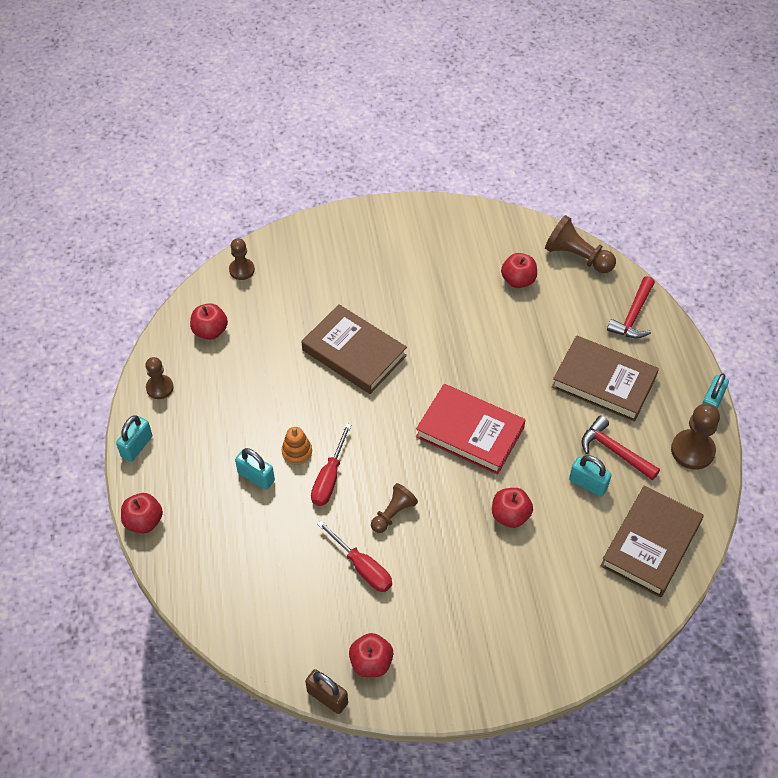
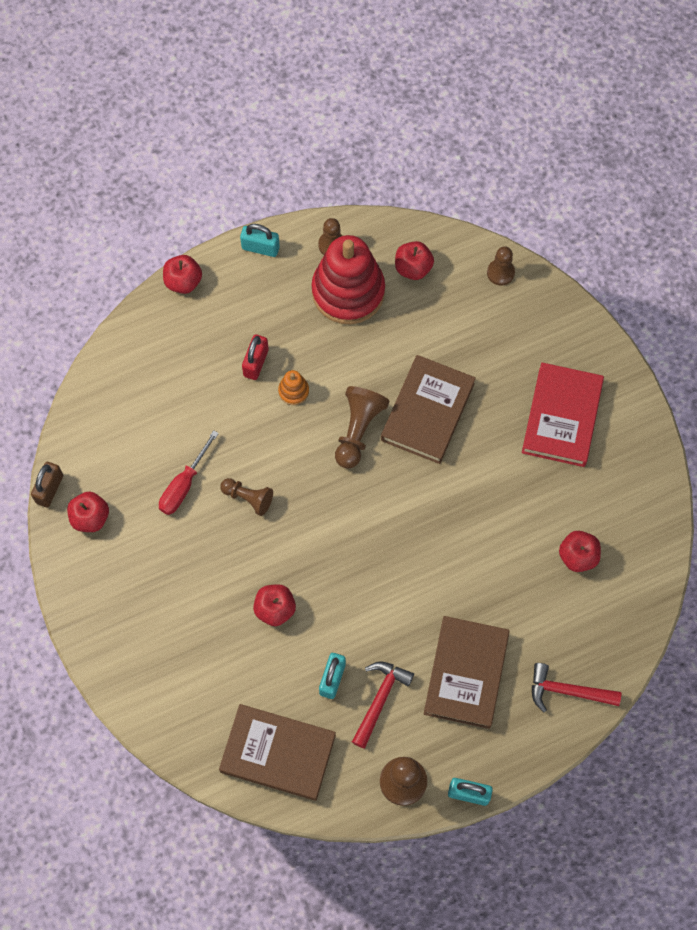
camera: 75 degrees right, 15 degrees up
(213, 386) = (348, 291): none -> red stacking toy
(256, 477) = (256, 363): turquoise padlock -> red padlock
(329, 478) = (272, 429): red screwdriver -> none
(470, 432) = (362, 549): red book -> red book (561, 417)
(577, 256) = (634, 614): brown pawn -> brown pawn (358, 430)

